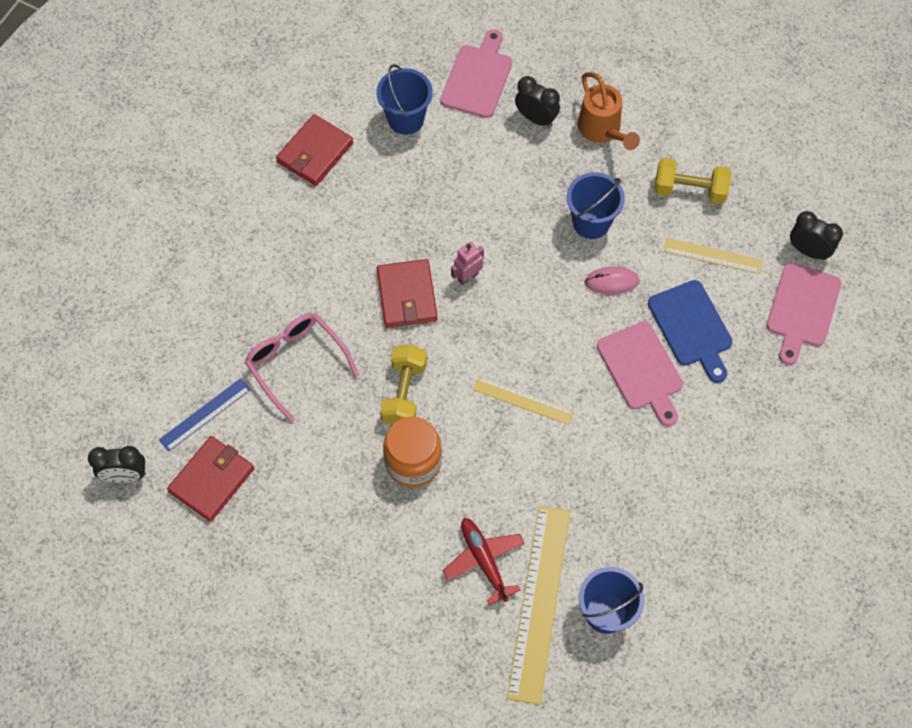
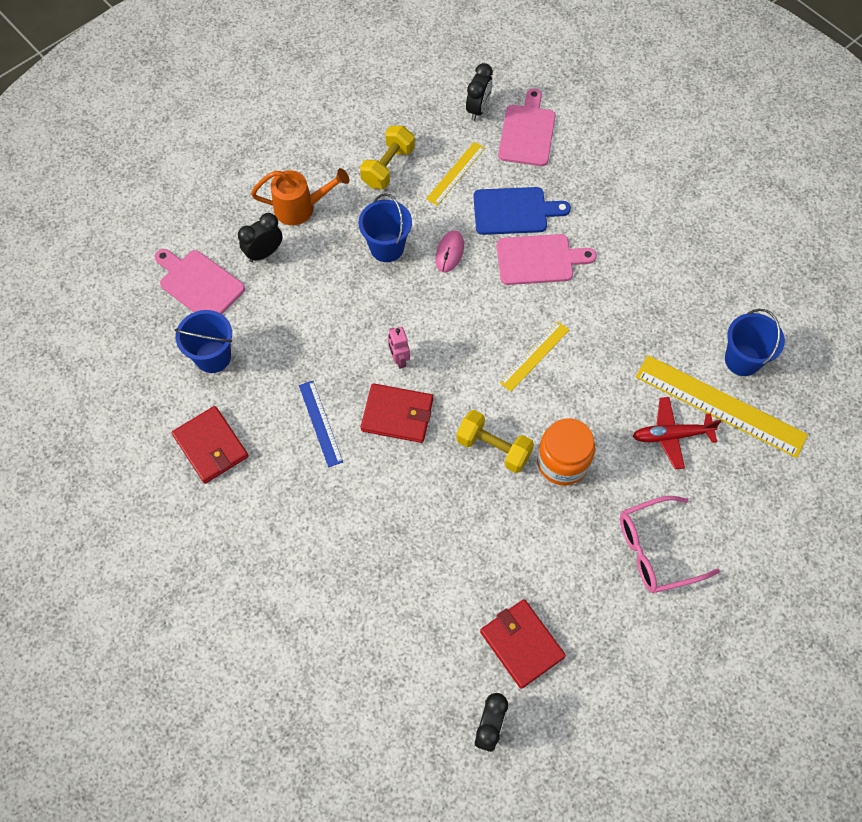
camera: 70 degrees left, 0 degrees up
(205, 415) = (452, 631): blue ruler -> blue ruler (320, 423)
(296, 363) = (429, 531): pink glasses -> pink glasses (656, 550)
(802, 309) = (527, 132): pink cutting board -> pink cutting board turned 120 degrees counterclockwise
(808, 251) = (478, 109): black clock -> black clock turned 150 degrees clockwise

